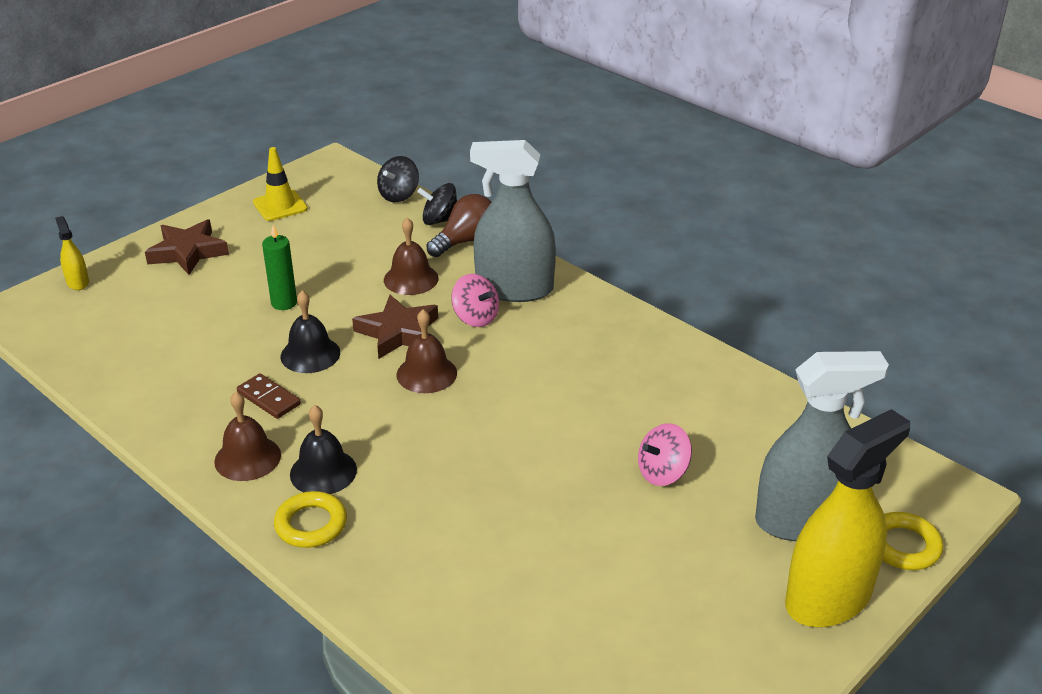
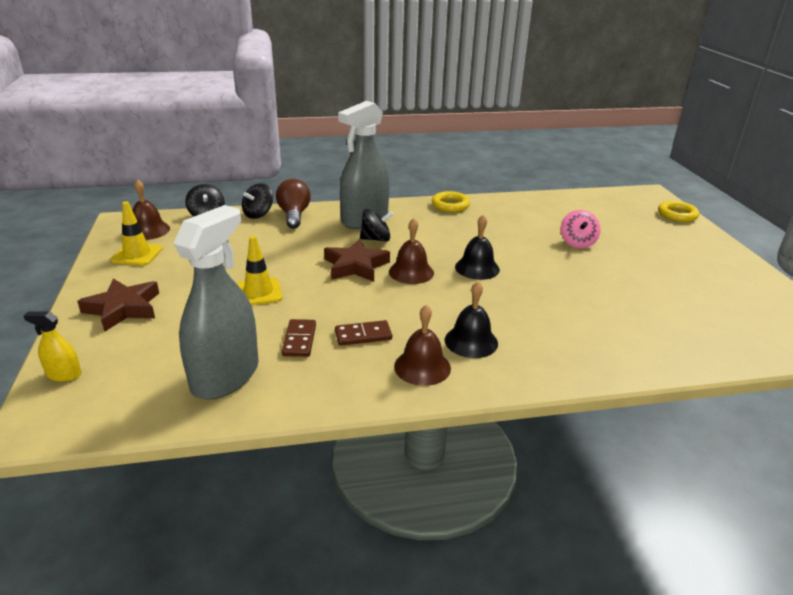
camera: 55 degrees left, 5 degrees down
(226, 366) = (299, 340): none -> brown domino
(284, 303) = (258, 292): green candle -> yellow traffic cone
(310, 354) = (334, 303): black bell -> black bell (477, 268)
(311, 524) = (523, 365): yellow ring -> yellow ring (450, 205)
(411, 279) = (305, 243): brown bell -> brown bell (148, 230)
(475, 317) = (376, 239): pink spinning top -> black spinning top
(802, 520) = (643, 227): grey spray bottle -> grey spray bottle (225, 376)
(828, 598) = (703, 242): yellow spray bottle -> none

